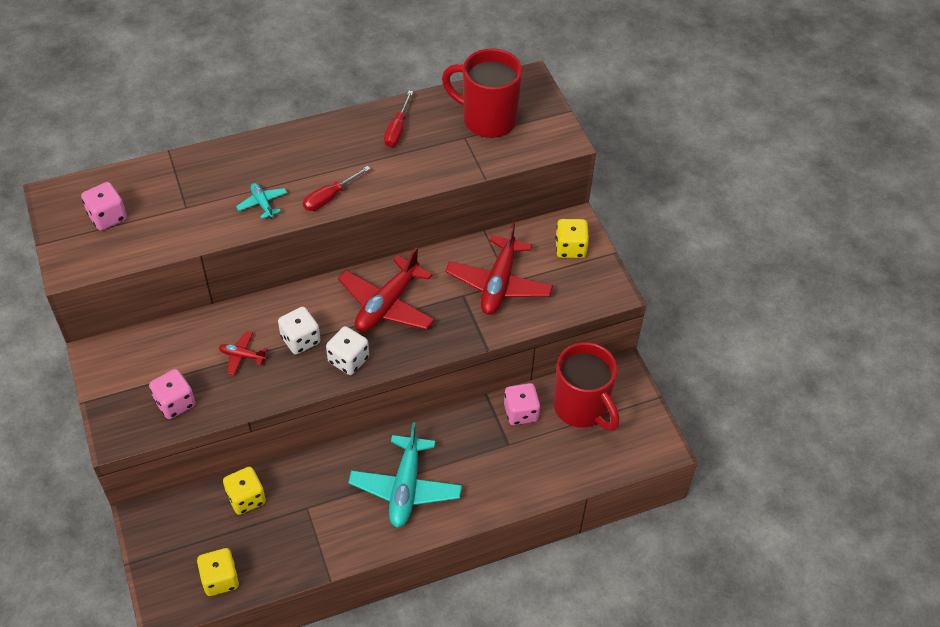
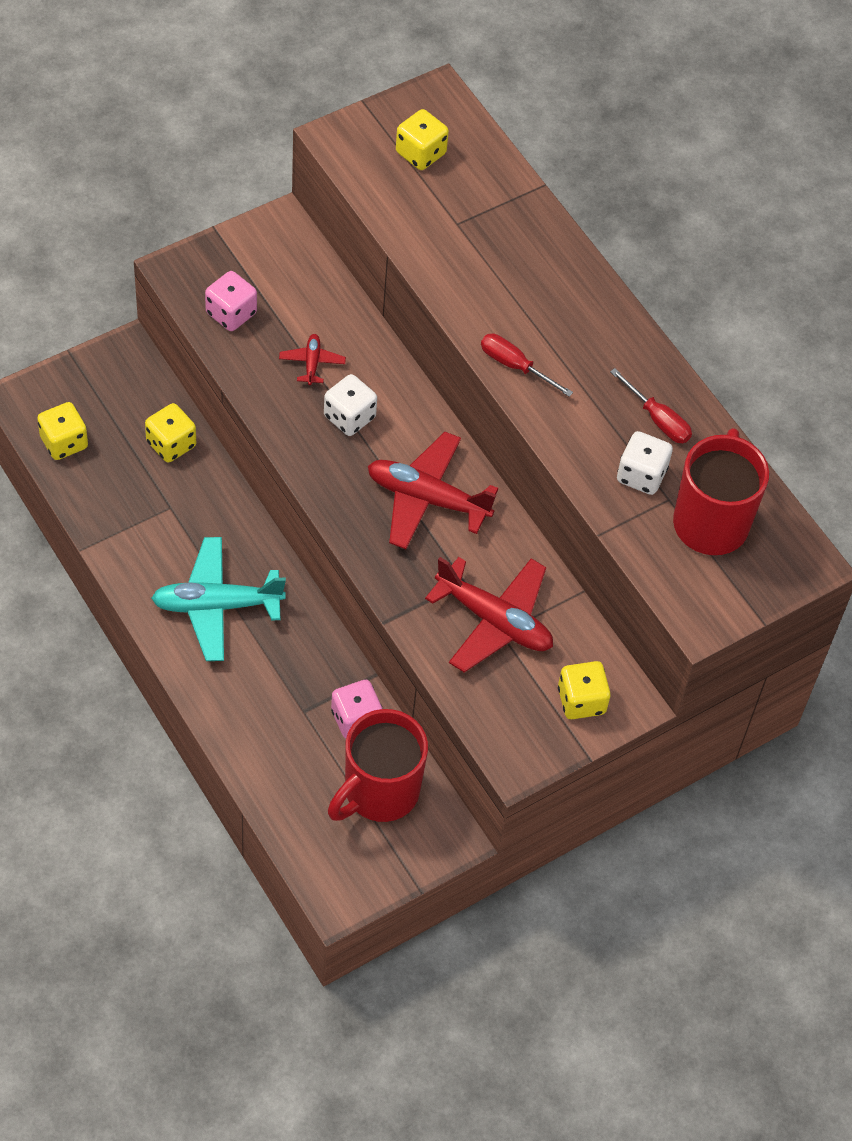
camera: 75 degrees right, 5 degrees up
(107, 217) = (420, 153): pink dice -> yellow dice
(262, 204) = (484, 299): turquoise plane -> none
(348, 360) = (331, 472): white dice -> white dice (641, 475)
(397, 130) = (657, 419): red screwdriver -> red screwdriver turned 135 degrees counterclockwise
(499, 284) = (494, 621): red plane -> red plane turned 150 degrees counterclockwise

